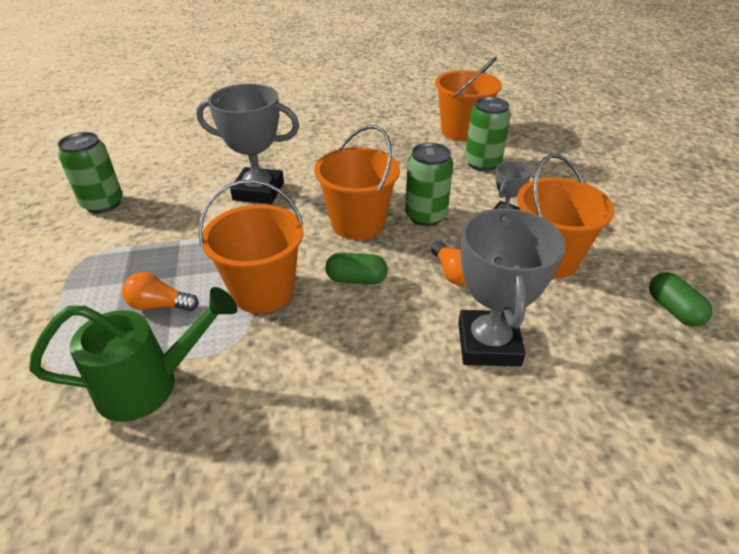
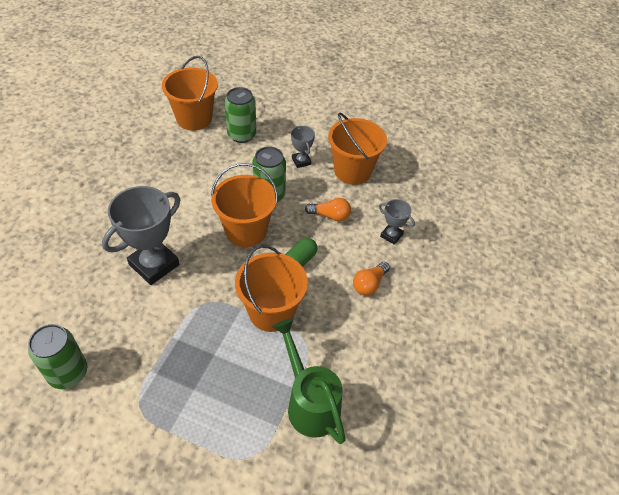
camera: 60 degrees left, 10 degrees up
(150, 385) = (309, 403): green watering can -> green watering can turned 45 degrees counterclockwise
(160, 305) = (239, 374): orange light bulb -> orange light bulb (369, 284)
(488, 344) = (391, 235): grey trophy -> grey trophy, size x0.50
(673, 310) = (421, 155): green capsule -> none

